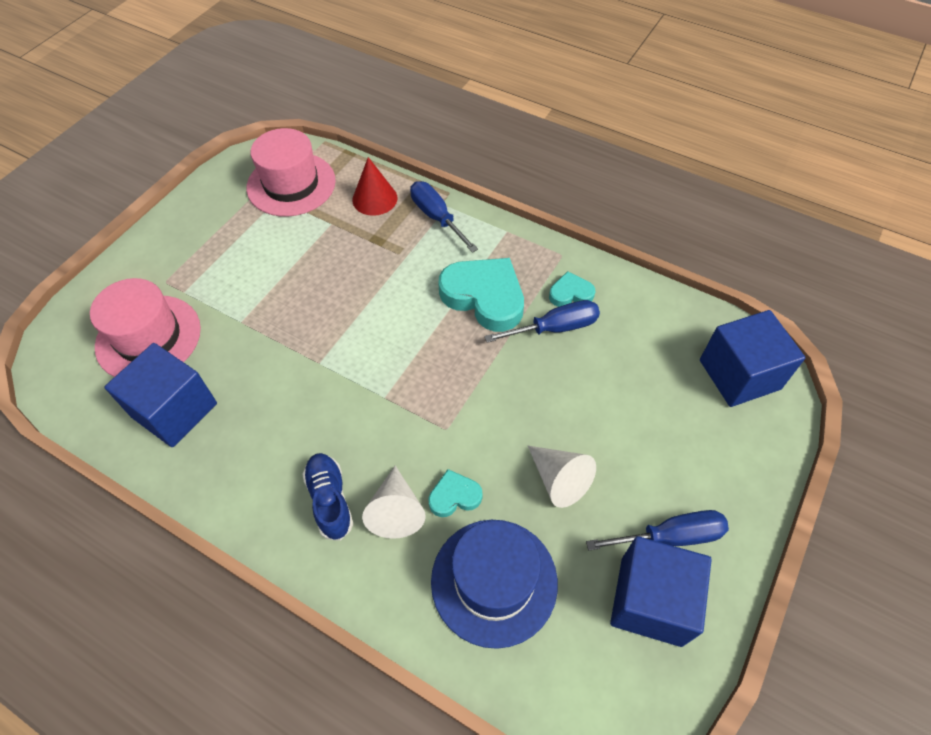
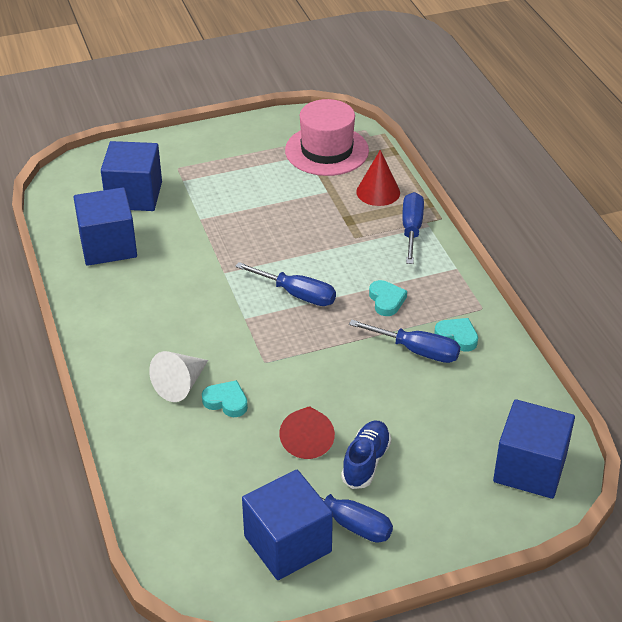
camera: 40 degrees right, 15 degrees down
(148, 337) = (134, 195): pink hat -> blue cube
(330, 500) = (147, 352): blue shoe -> blue shoe (366, 462)
(406, 341) = (297, 294): none -> blue screwdriver
(484, 297) = (386, 300): turquoise heart -> turquoise heart, size x0.50
(494, 581) = (198, 462): blue hat -> none
(559, 480) = (307, 439): white cone -> red cone

